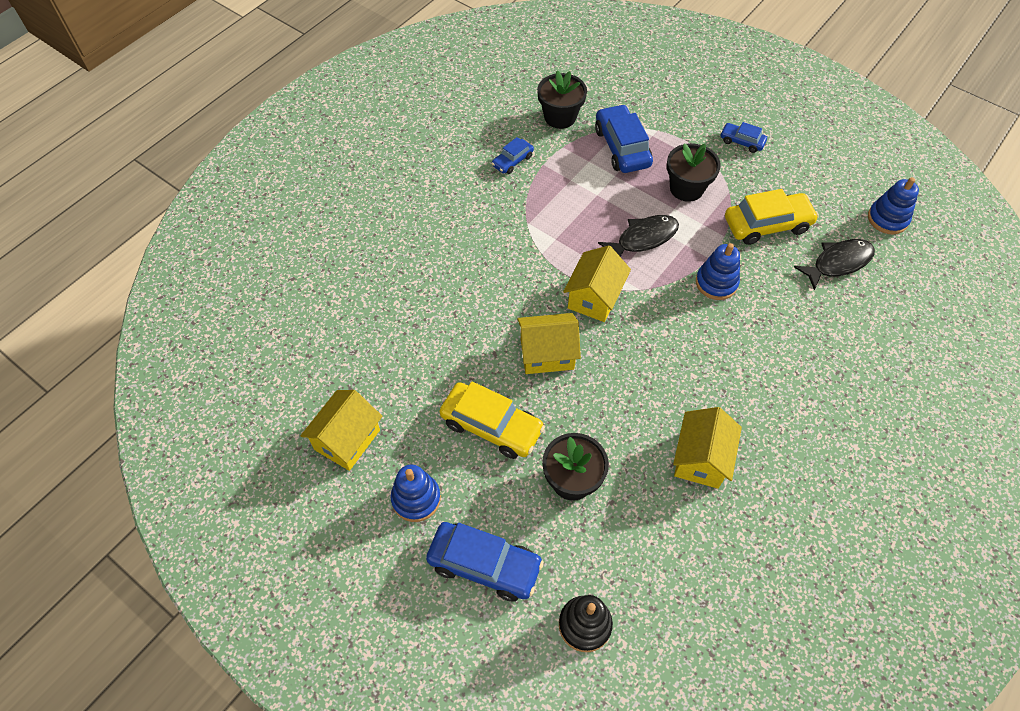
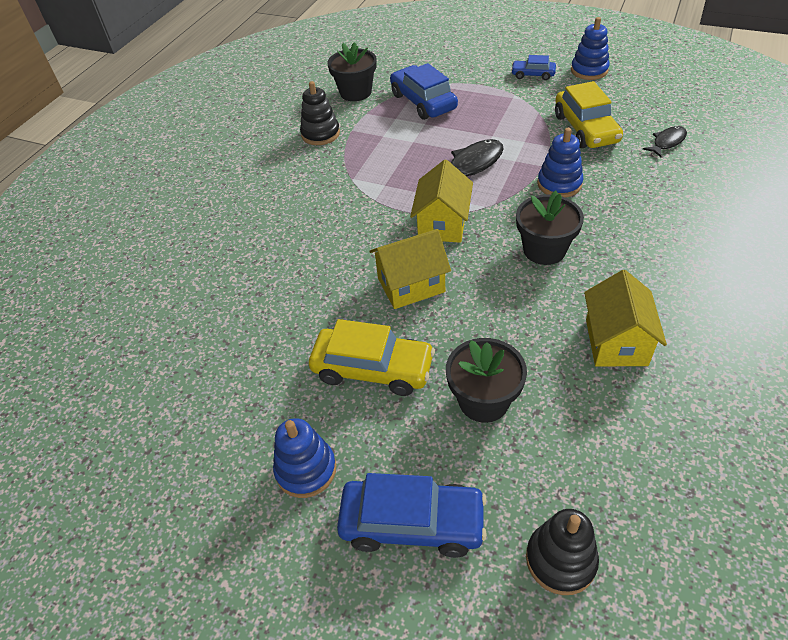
camera: 10 degrees left, 10 degrees down
(347, 440) = (206, 427): yellow house -> none
(512, 161) = (320, 134): blue car -> black stacking toy
(686, 188) = (497, 118): black flower pot -> black flower pot (544, 250)
(767, 225) = (585, 129): yellow car -> yellow car turned 105 degrees clockwise
(838, 263) = (667, 142): black fish -> black fish, size x0.64
(887, 219) = (693, 100): blue stacking toy -> blue stacking toy (589, 70)

